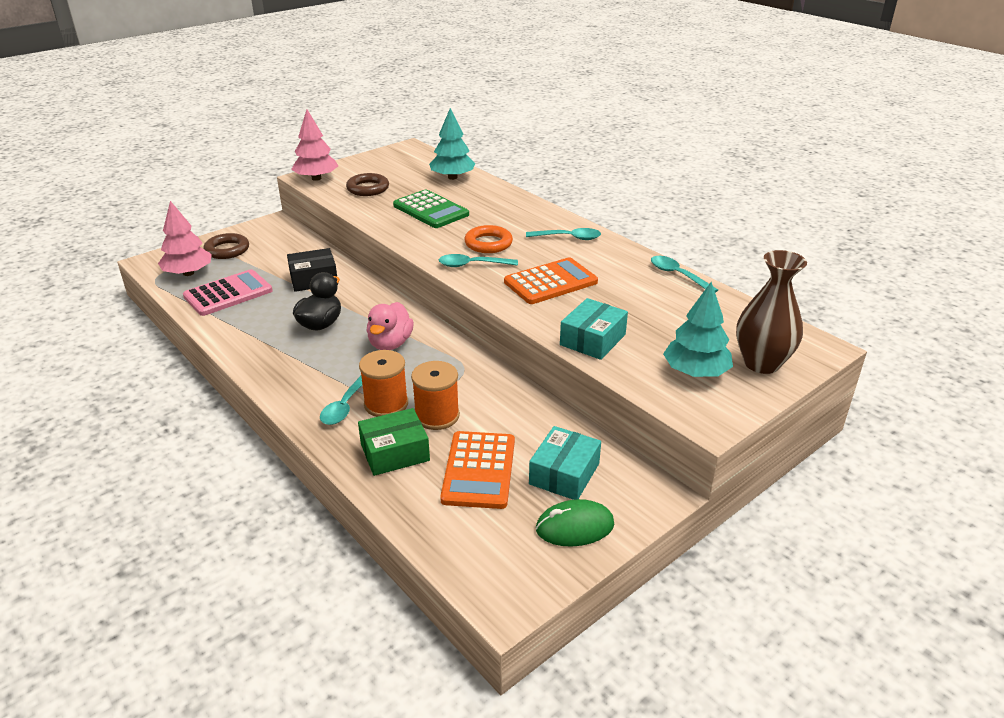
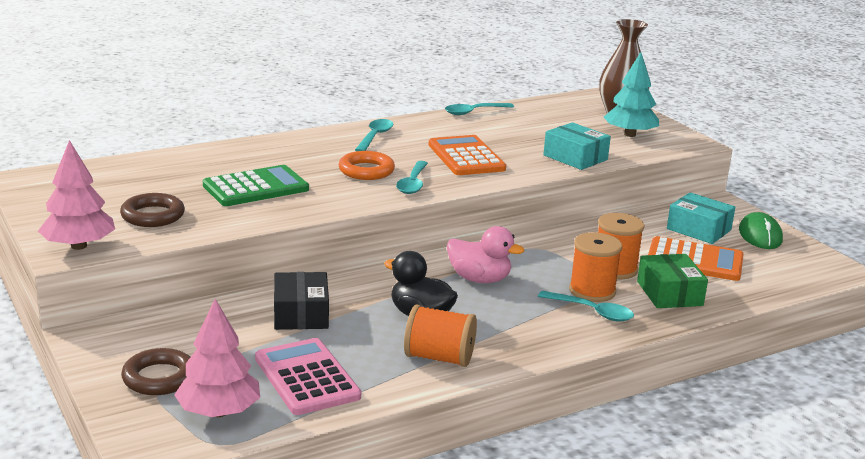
camera: 80 degrees left, 10 degrees down
(258, 338) = (439, 357): none -> orange spool
(452, 177) = (164, 166): turquoise tree -> none

